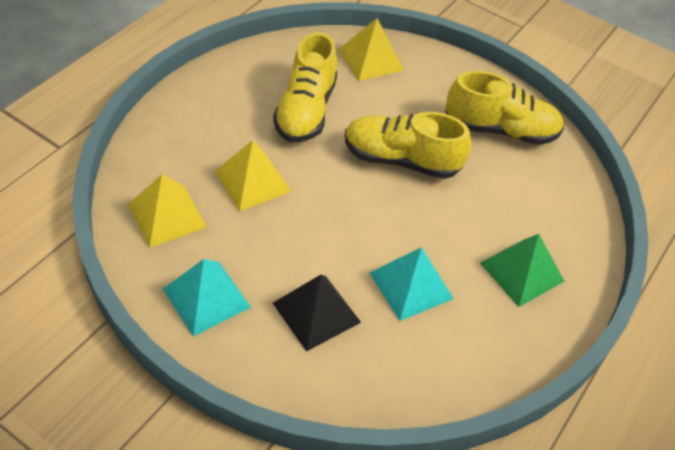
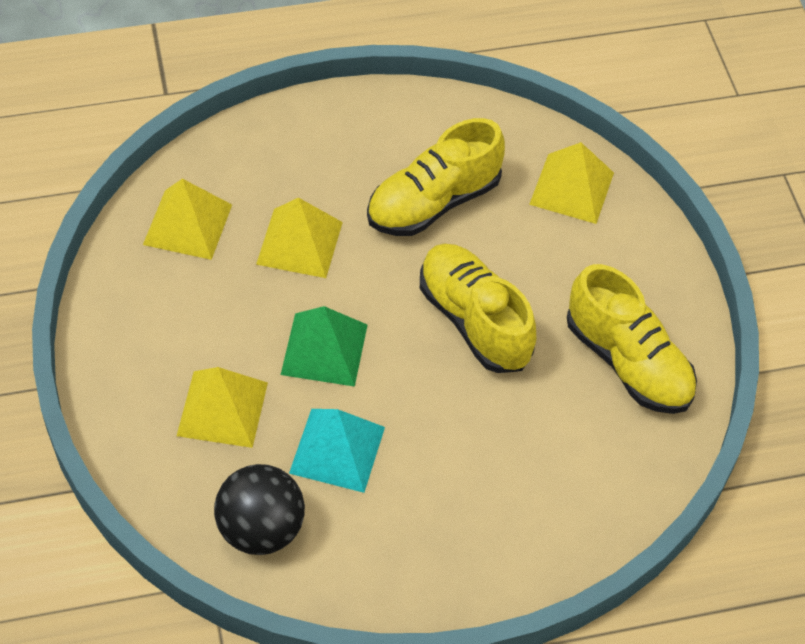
camera: 45 degrees right, 5 degrees up
(206, 298) = (143, 325): turquoise pyramid -> none
(316, 312) = (222, 409): black pyramid -> yellow pyramid
(422, 367) = (261, 529): none -> black ball
(521, 271) = (465, 519): green pyramid -> green pyramid (324, 349)

